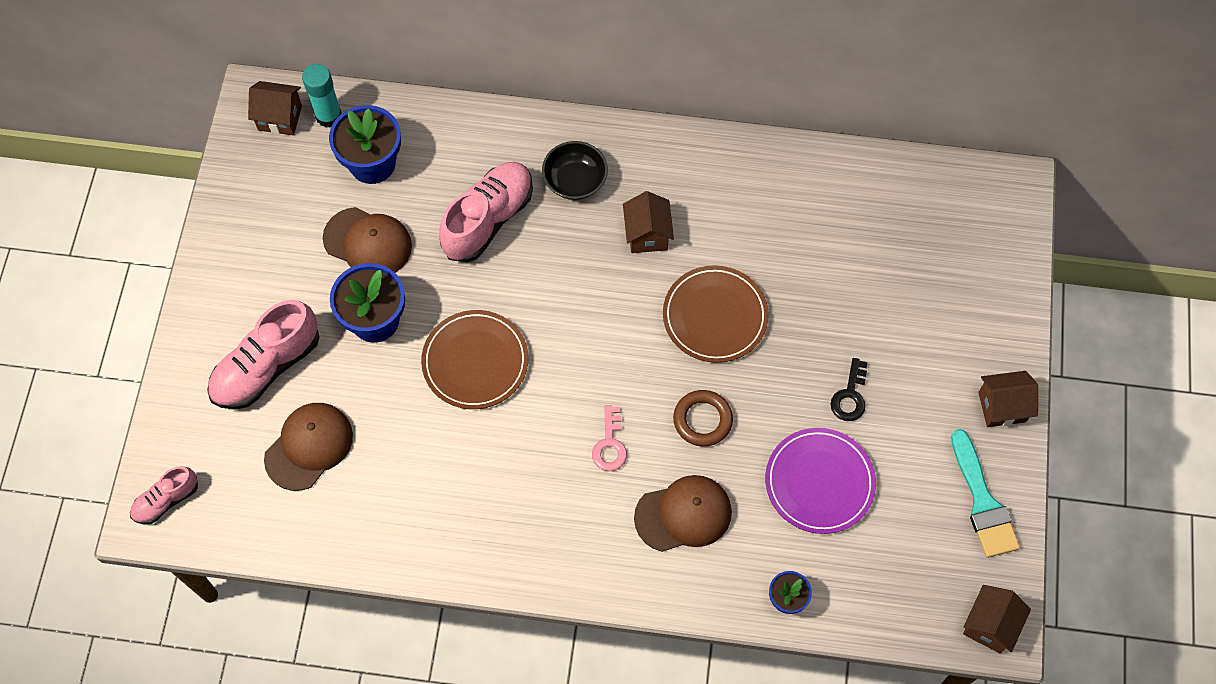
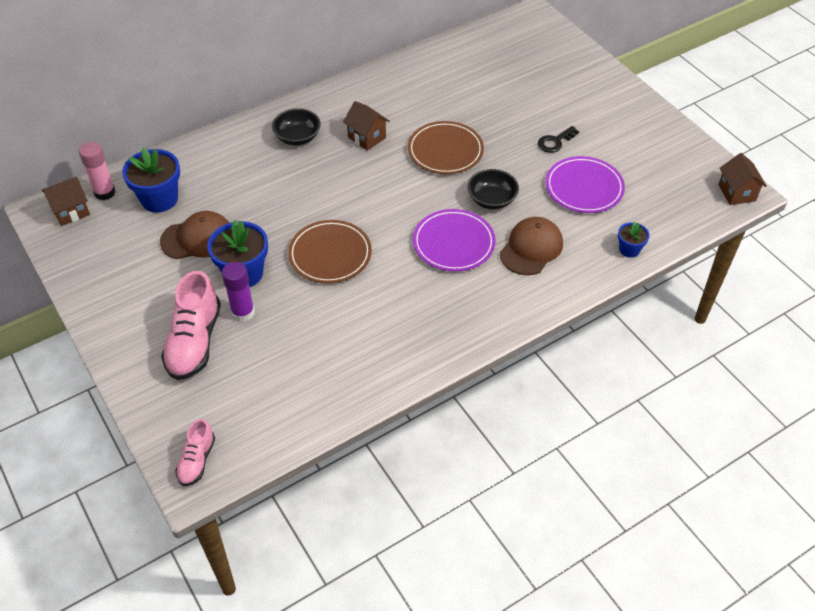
camera: 40 degrees left, 15 degrees down
(309, 446) = (268, 364): brown cap -> none
(328, 116) = (105, 192): turquoise glue stick -> pink glue stick
(336, 368) = (243, 312): none -> purple glue stick
(488, 219) = (264, 184): pink shoe -> none
(610, 444) = (453, 243): pink key -> purple plate
(702, 420) = (492, 200): brown ring -> black bowl
(850, 396) = (555, 142): black key -> black key turned 75 degrees clockwise
(983, 502) = (671, 144): turquoise brush -> none
(1002, 407) = (632, 101): brown house -> none

